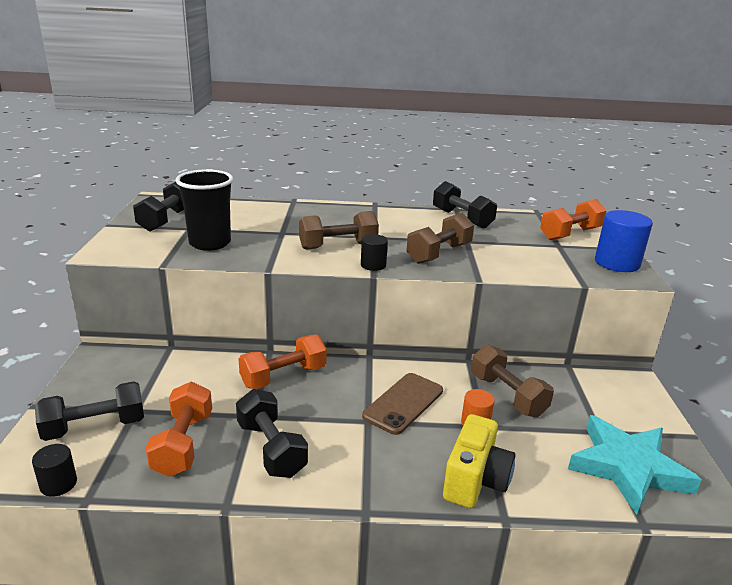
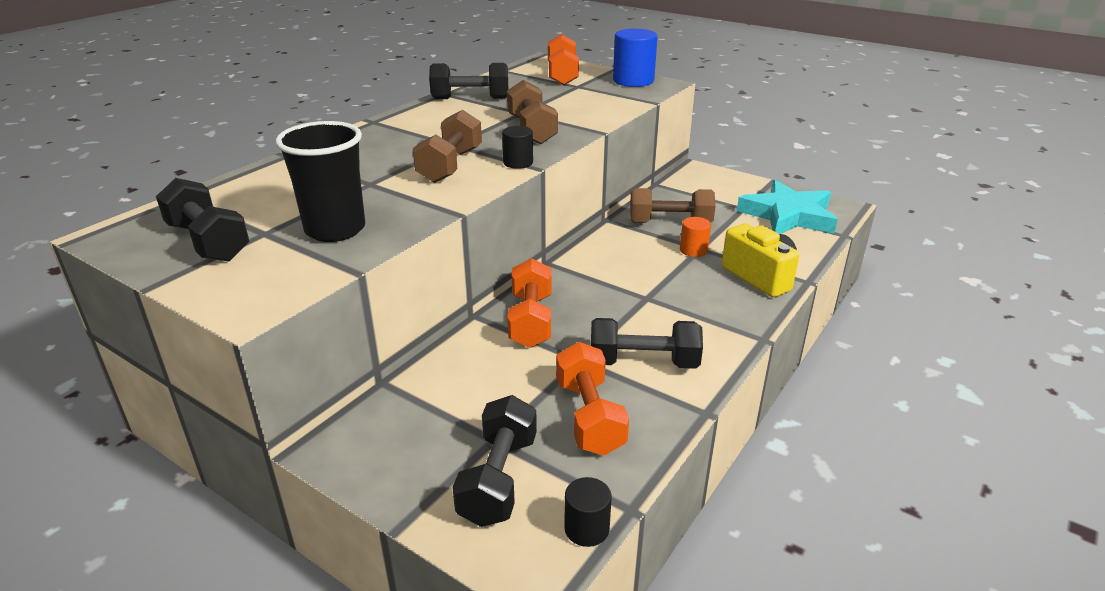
camera: 55 degrees left, 5 degrees up
(183, 444) = (589, 417): orange dumbbell -> orange dumbbell turned 45 degrees clockwise
(403, 403) = (637, 271): brown phone -> none

